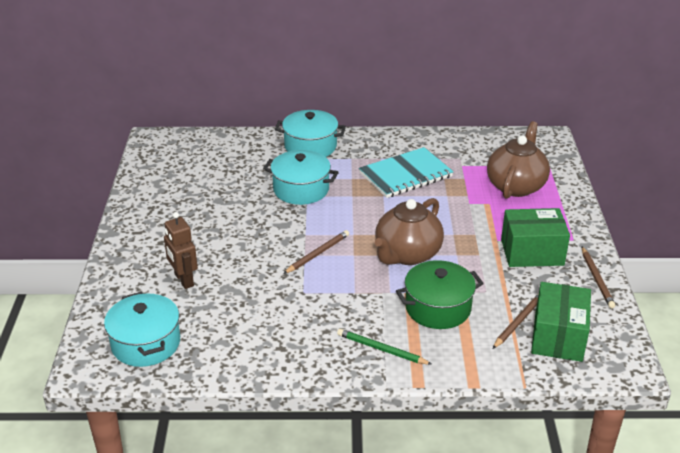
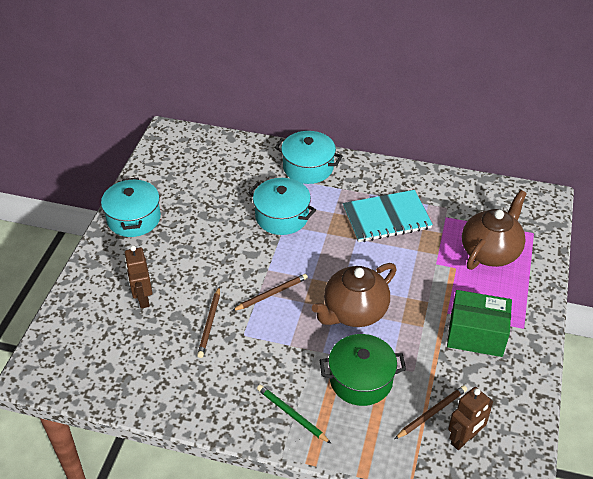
camera: 15 degrees right, 10 degrees up
(146, 343) = (88, 360): turquoise pot -> turquoise pot (134, 218)
(558, 336) = (464, 439): green box -> brown robot
(597, 279) = (529, 380): brown pencil -> brown pencil (210, 324)

